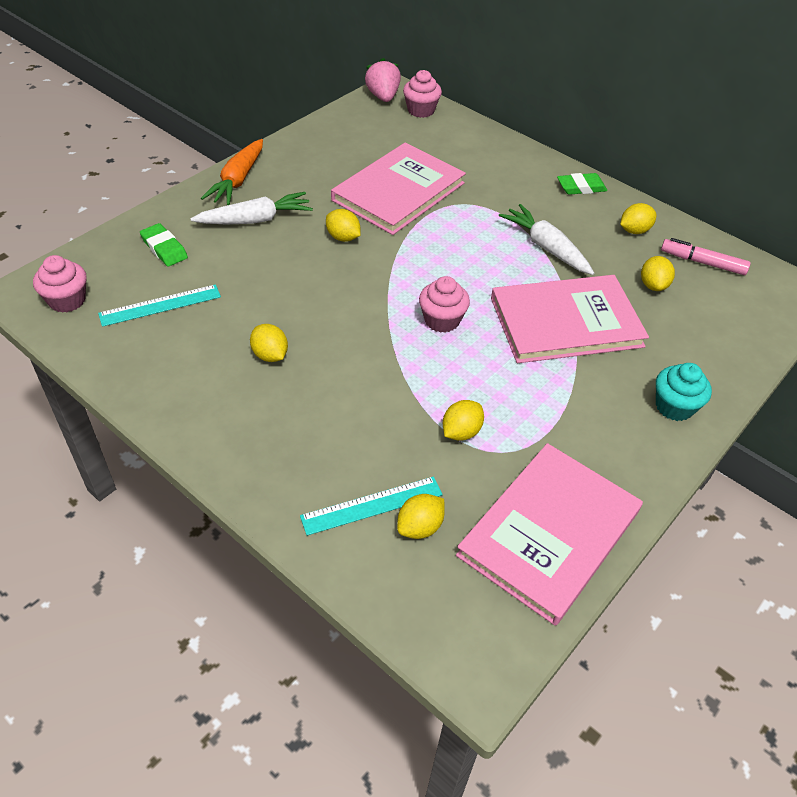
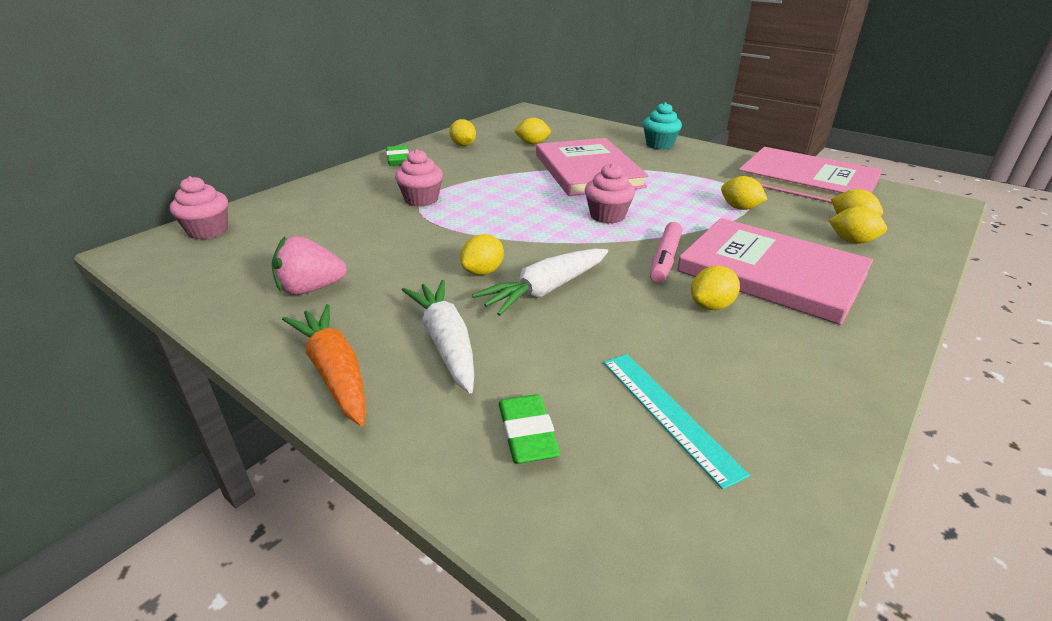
camera: 90 degrees left, 15 degrees down
(67, 300) = (710, 550): pink cupcake -> pink cupcake (421, 199)
(164, 248) = (527, 433): green eraser -> green eraser turned 60 degrees counterclockwise
(238, 180) = (334, 372): orange carrot -> orange carrot turned 135 degrees counterclockwise
(372, 505) = (852, 241): turquoise ruler -> yellow lemon
(383, 97) = (151, 257): pink strawberry -> pink strawberry (311, 289)
(398, 192) = (390, 241): pink book -> pink book (771, 273)
(546, 247) = (489, 174): white carrot -> white carrot (545, 290)
(702, 262) = (502, 129): pink marker -> pink marker (665, 259)

